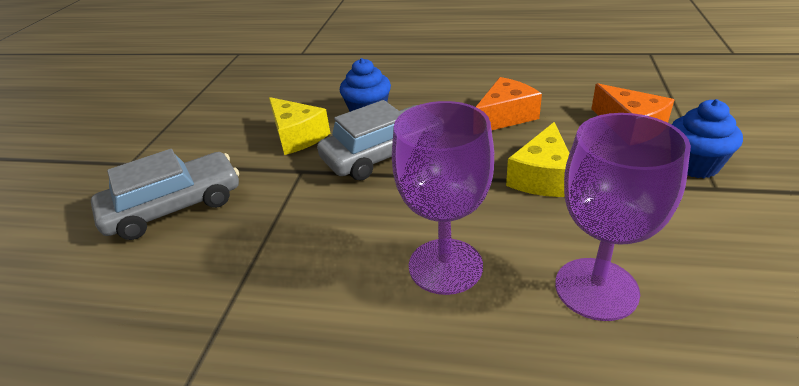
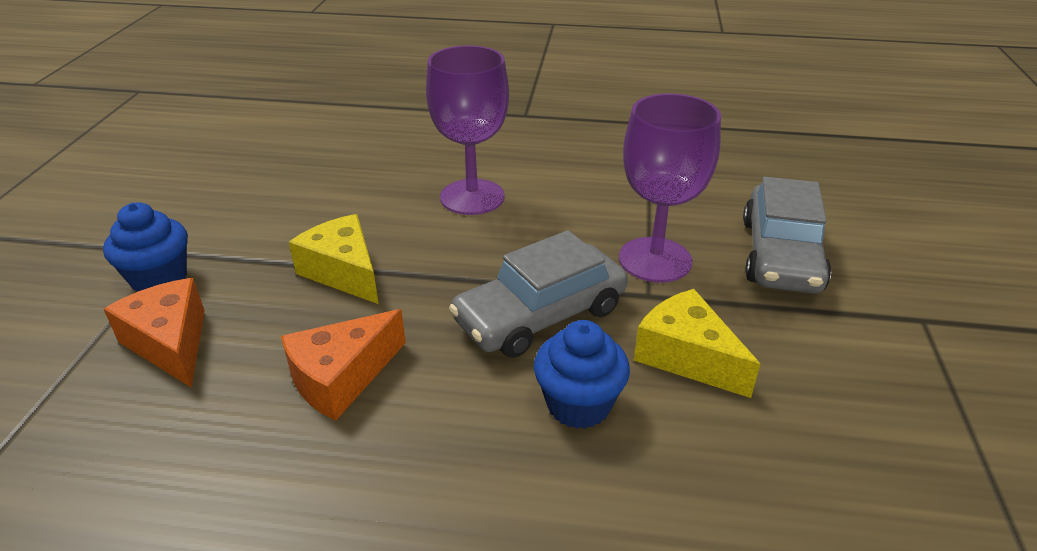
camera: 175 degrees right, 0 degrees up
(174, 207) = (780, 254): grey car -> grey car turned 45 degrees counterclockwise
(542, 177) = (343, 272): yellow cheese -> yellow cheese turned 60 degrees counterclockwise
(596, 288) = (357, 181): purple goblet -> purple goblet (655, 260)

